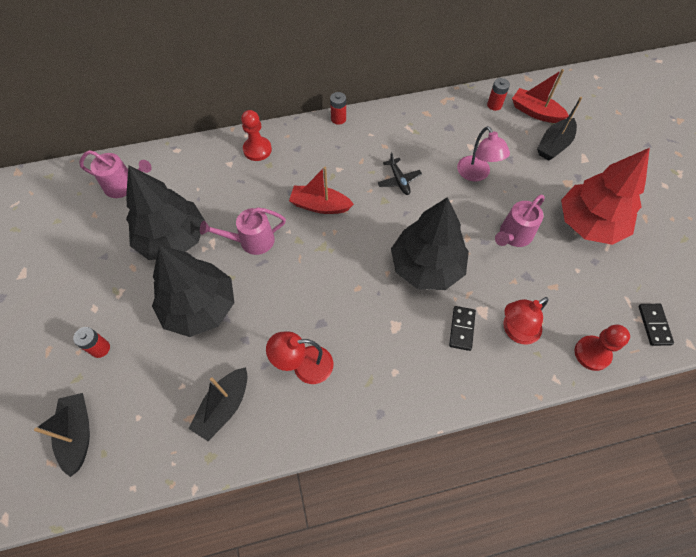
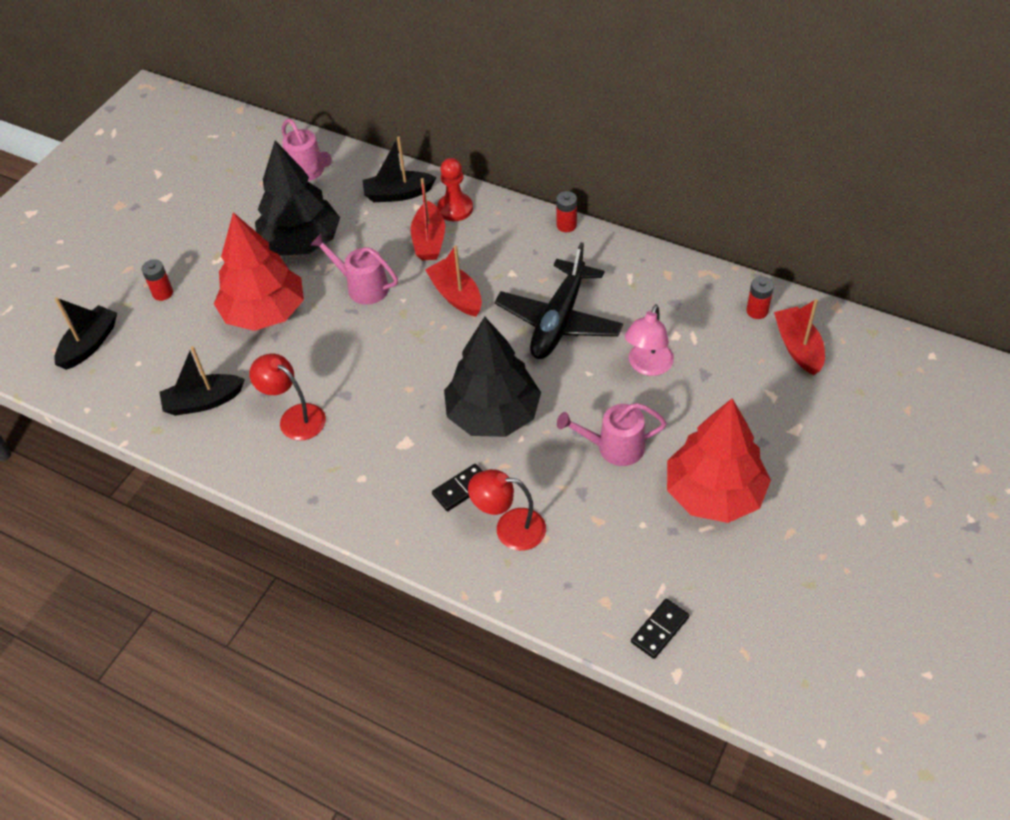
camera: 45 degrees right, 10 degrees down
(200, 307) = (265, 312): black tree -> red tree
(263, 181) = (429, 240): none -> red boat
(399, 180) = (559, 321): black plane -> black plane, size x2.15
(554, 145) = (775, 393): black boat -> black boat (398, 194)
(592, 353) = (561, 602): red pawn -> none

